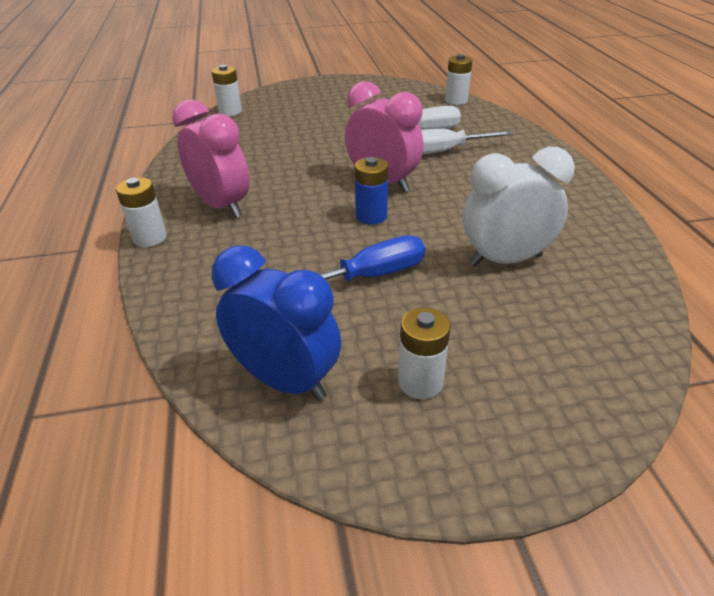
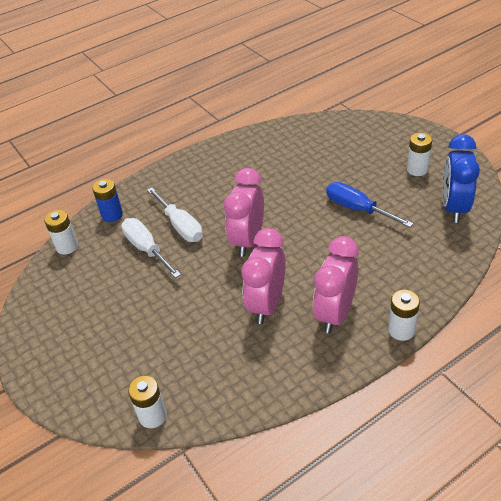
camera: 110 degrees left, 5 degrees up
(279, 173) = (267, 304): none -> pink clock
(371, 216) = (296, 230): blue battery -> blue battery (112, 215)
(505, 260) = (305, 167): white clock -> none

